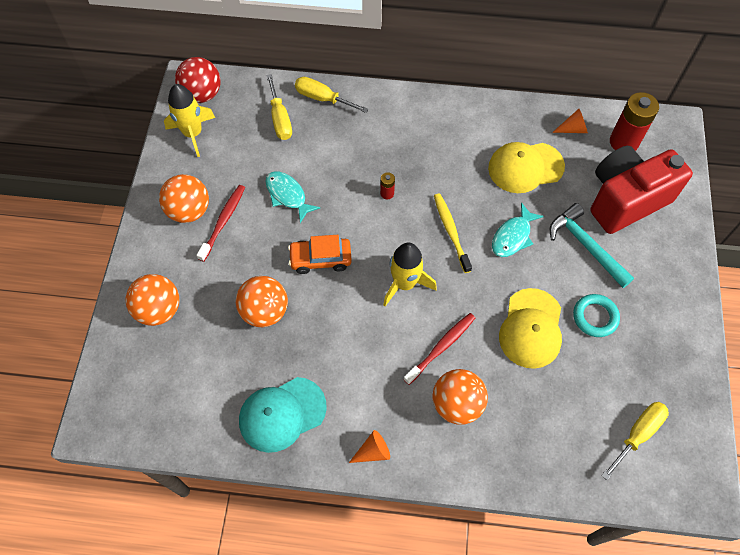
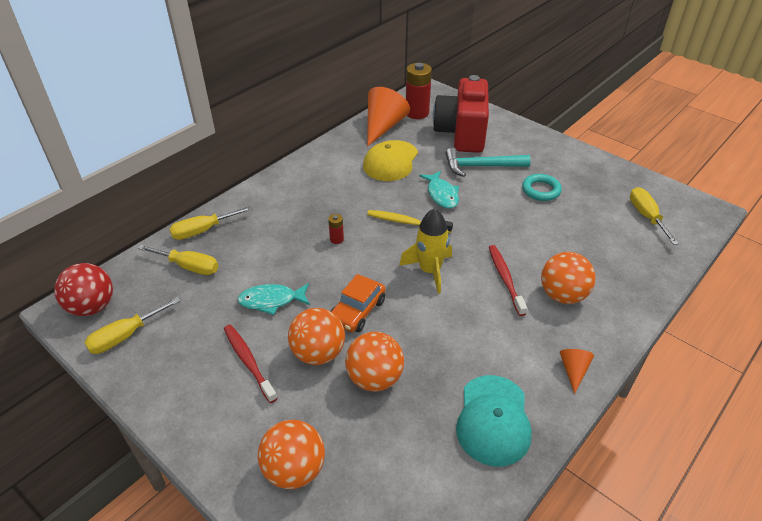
camera: 55 degrees left, 20 degrees down
(189, 211) = (207, 383): orange ball -> orange ball (318, 353)
(193, 133) = (125, 336): yellow rocket -> yellow screwdriver
(531, 328) = (526, 224): yellow cap -> none
(573, 129) = (383, 127): orange cone -> orange cone, size x2.04

